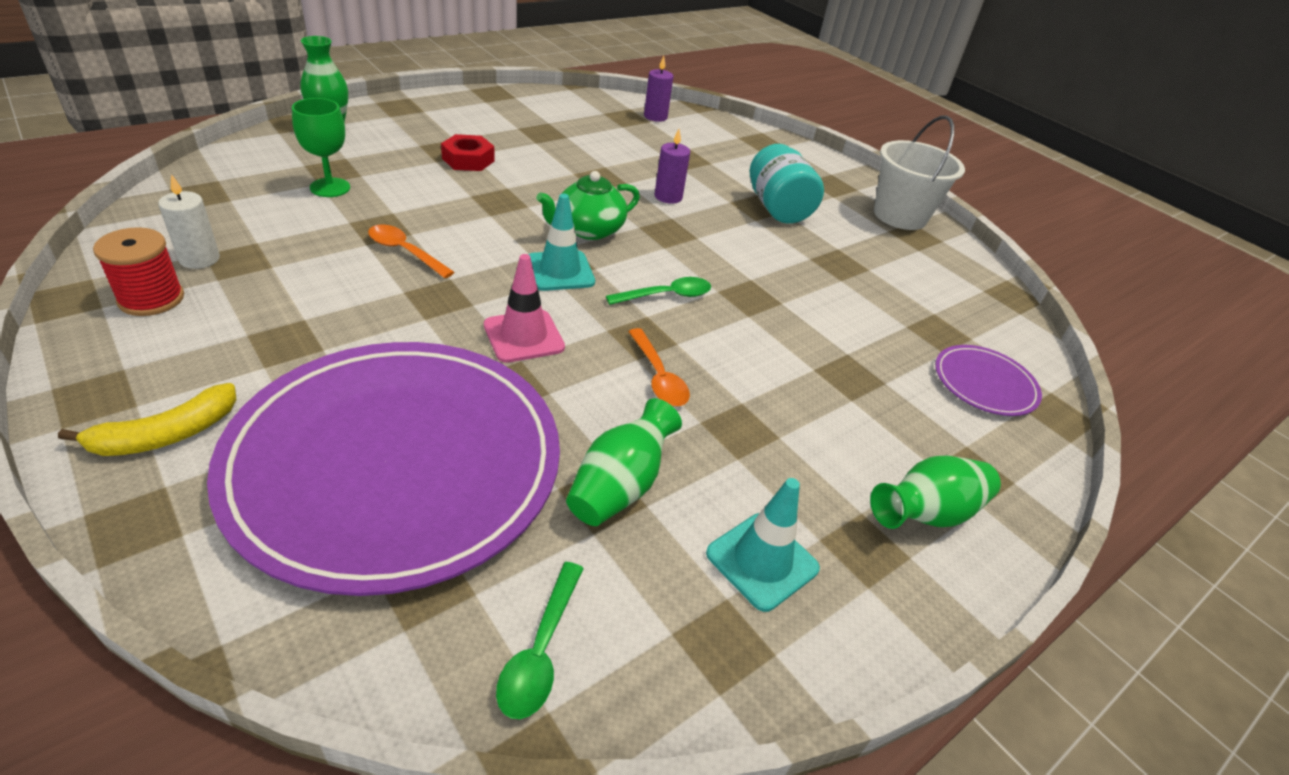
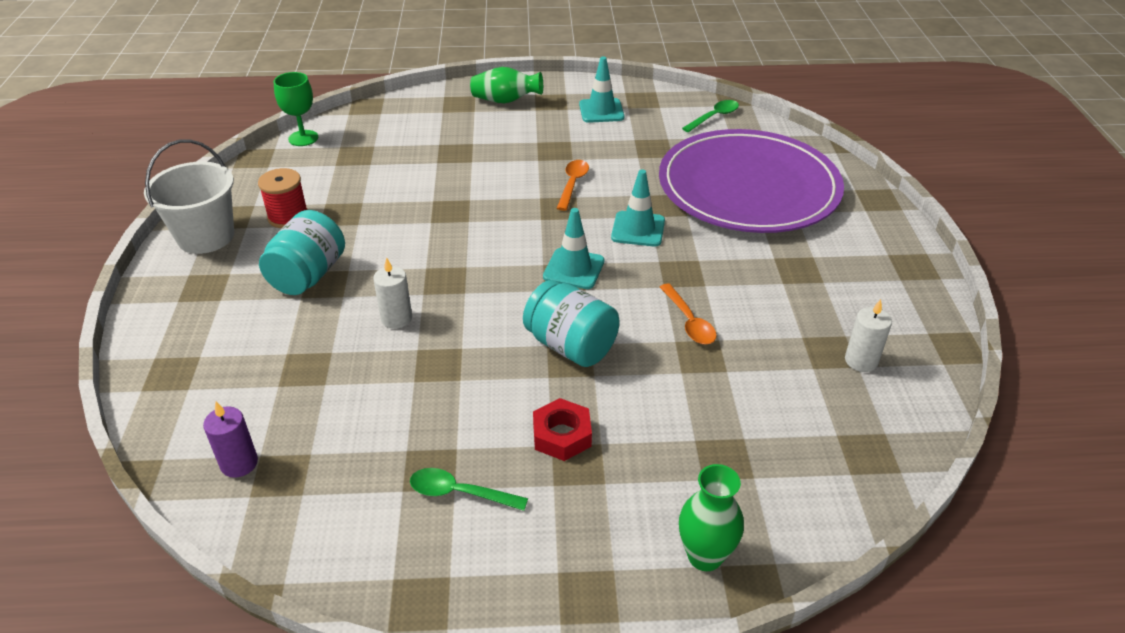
camera: 140 degrees left, 0 degrees up
(151, 299) = (893, 330): red spool -> red spool (288, 217)
(166, 434) = (868, 233): yellow banana -> none
(330, 187) = (733, 427): green goblet -> green goblet (303, 138)
(506, 209) = (571, 346): none -> turquoise jar
(523, 336) = (638, 229): pink traffic cone -> turquoise traffic cone
(588, 230) = (514, 301): green teapot -> none
(620, 486) = (641, 148): green vase -> none
(666, 296) = (512, 228): green spoon -> green spoon (460, 493)
(668, 197) = (396, 318): purple candle -> white candle
(984, 383) = (380, 127): purple plate -> none

